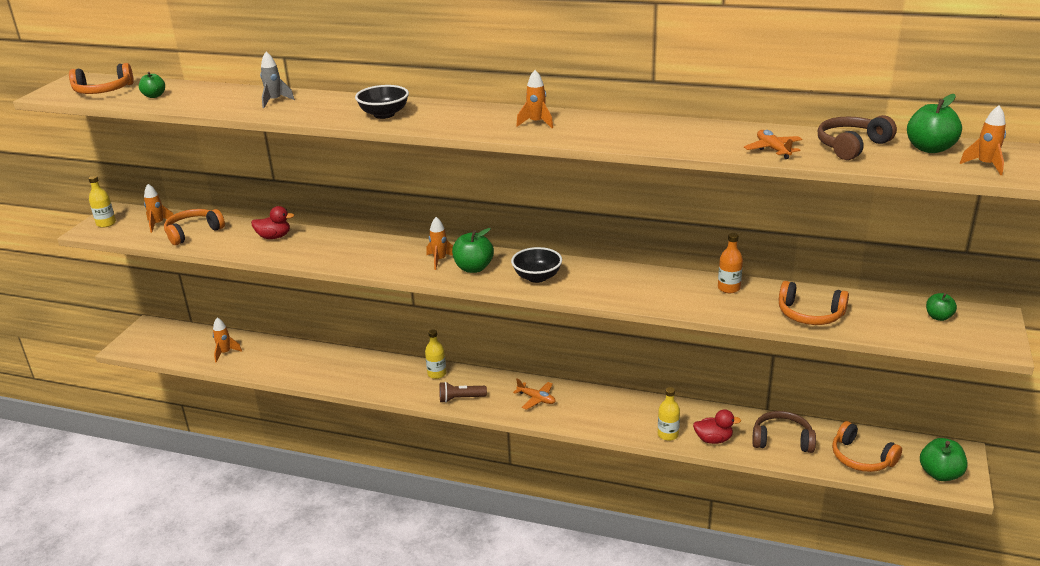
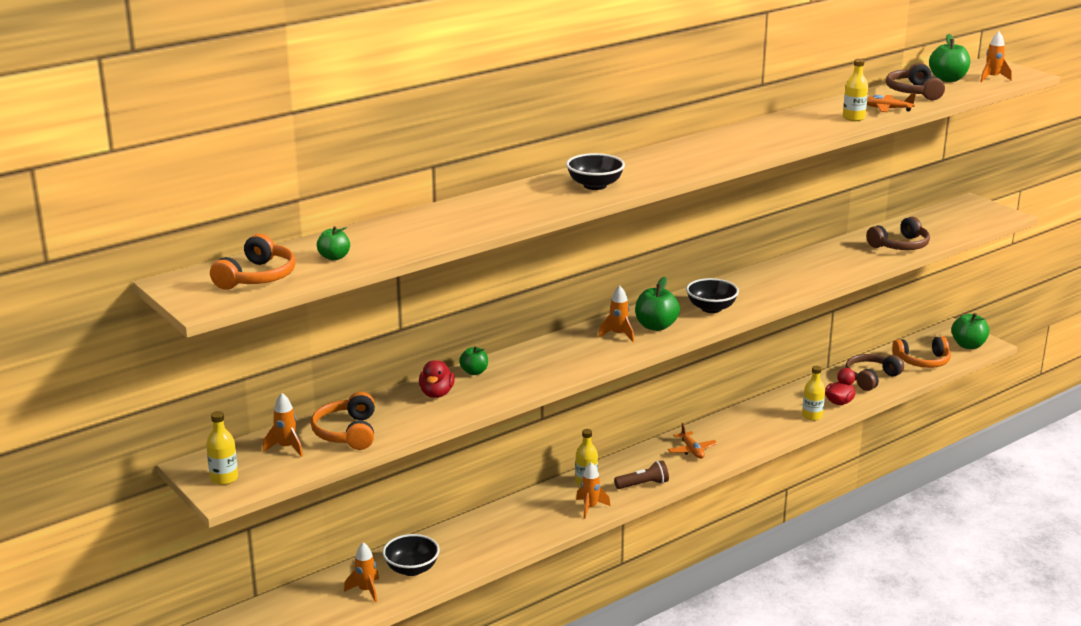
camera: 55 degrees left, 5 degrees down
(263, 357) = (411, 569): none -> black bowl
(274, 237) = (436, 394): red duck -> red duck turned 150 degrees clockwise
(275, 101) = (469, 214): grey rocket -> none
(460, 398) = (643, 484): brown flashlight -> brown flashlight turned 135 degrees counterclockwise
(536, 123) = (716, 148): orange rocket -> orange rocket (590, 507)
(536, 399) = (692, 450): orange plane -> orange plane turned 90 degrees clockwise
(716, 145) = (853, 118): none -> yellow bottle
(728, 288) = (829, 254): orange bottle -> none
(810, 314) = (900, 245): orange headphones -> brown headphones
(938, 317) = (952, 215): green apple -> green apple (474, 372)

